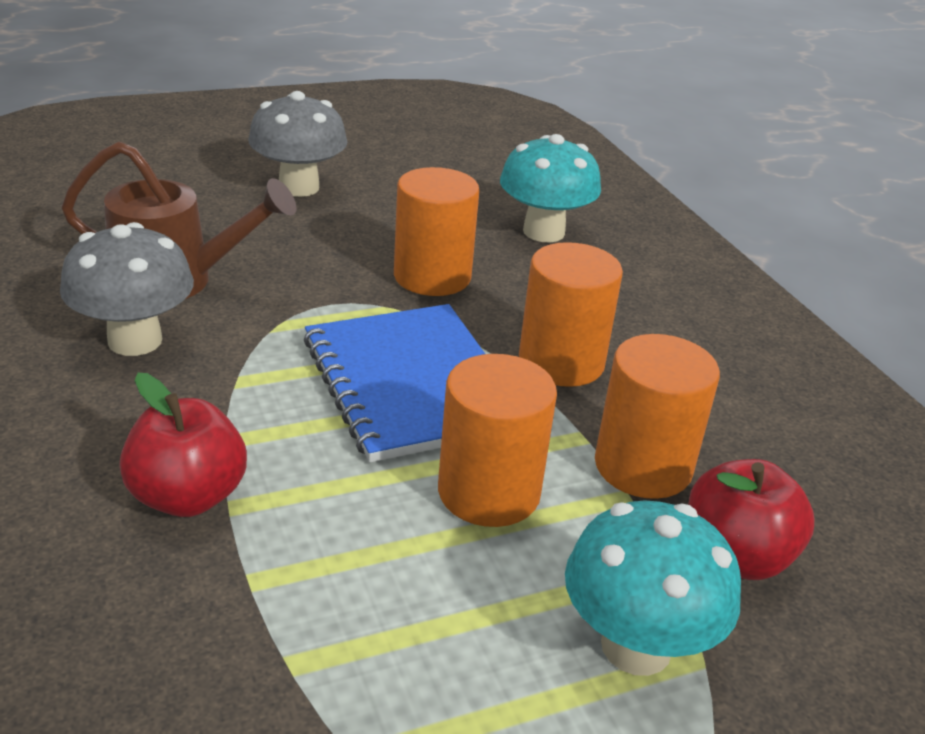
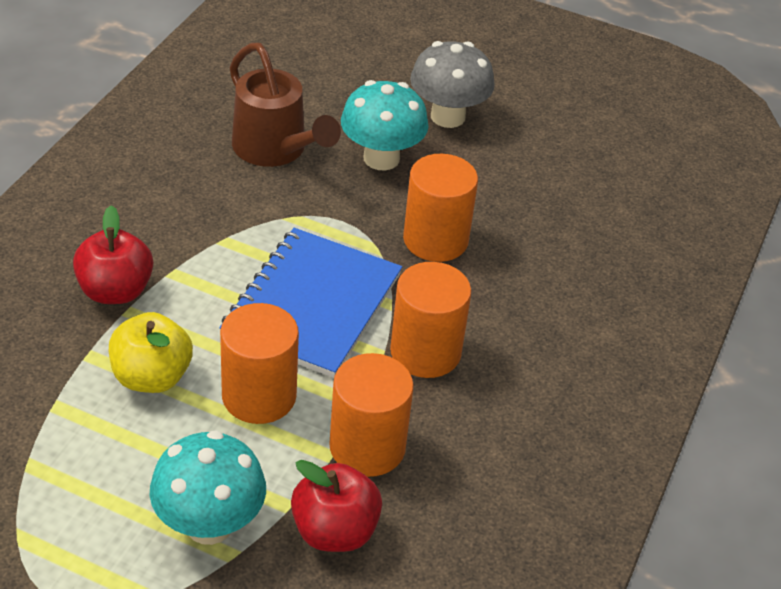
camera: 45 degrees right, 10 degrees up
(135, 341) = (203, 179): grey mushroom -> none
(358, 551) = (151, 377): none -> yellow apple
(543, 232) = (572, 252): turquoise mushroom -> turquoise mushroom (381, 158)

